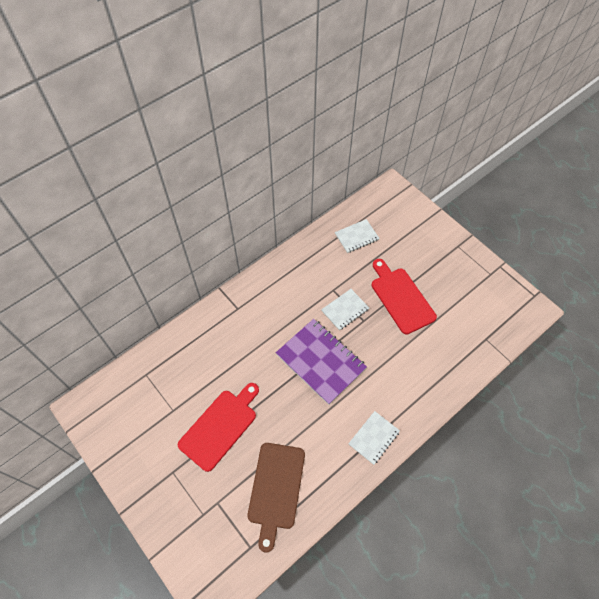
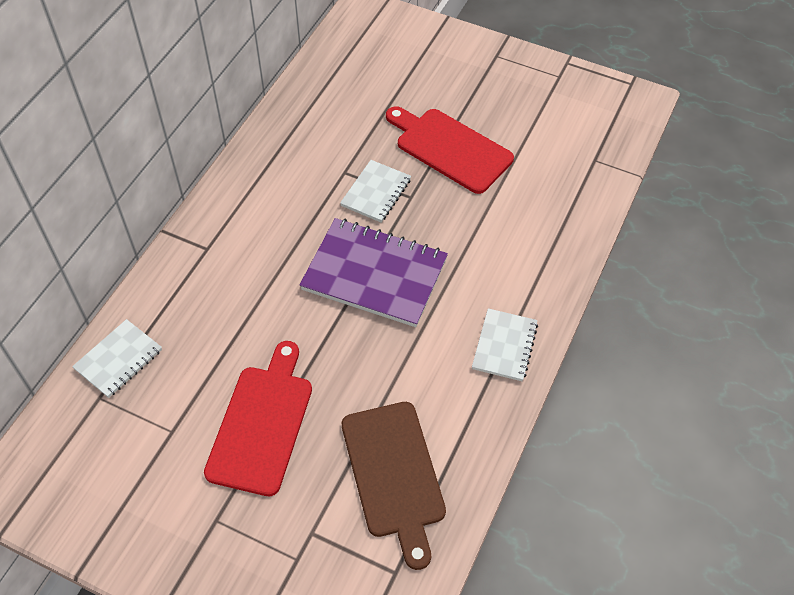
camera: 25 degrees left, 5 degrees down
(356, 237) = (344, 90): white notebook -> white notebook (118, 359)

